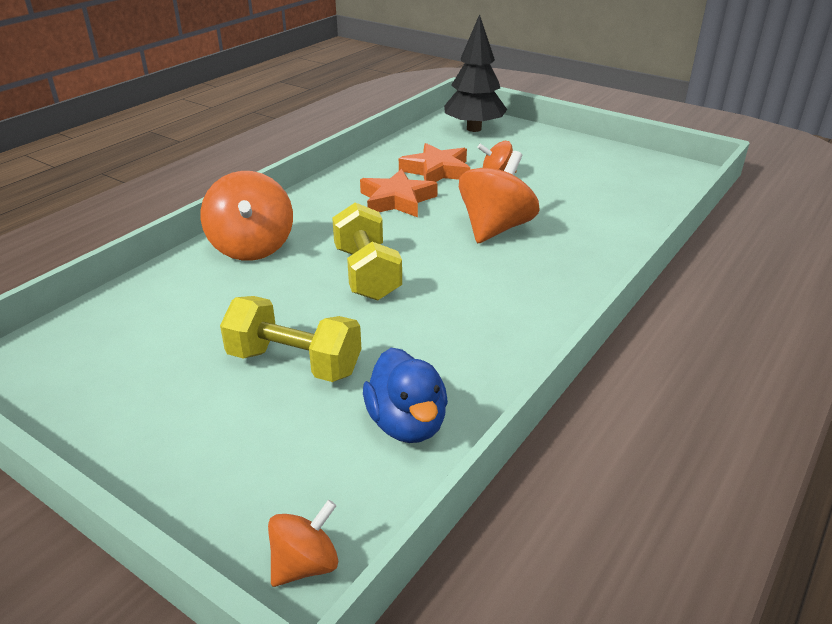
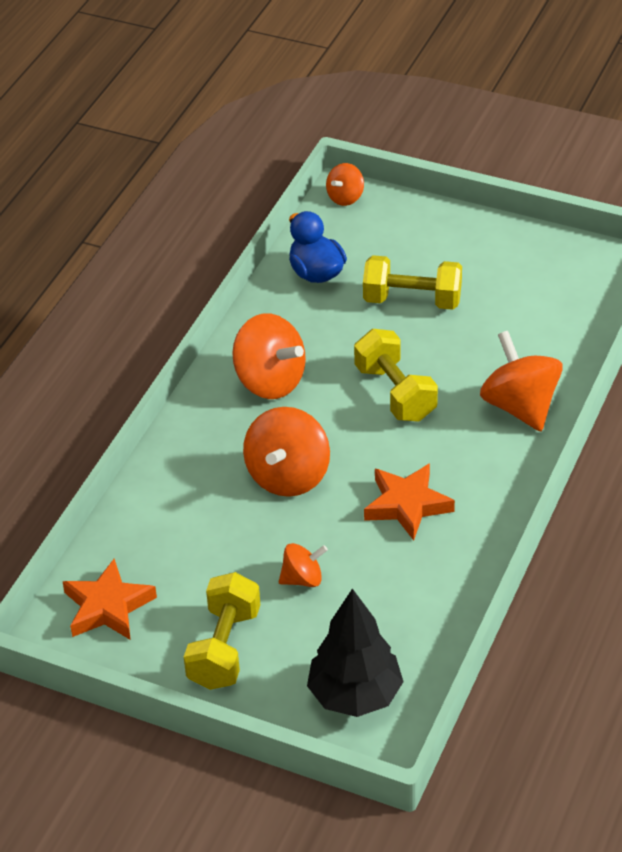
camera: 170 degrees right, 10 degrees up
(436, 171) = (379, 573): orange star -> orange star (108, 607)
(499, 302) = (270, 381): none -> orange spinning top
(560, 152) = (224, 648): none -> yellow dumbbell

